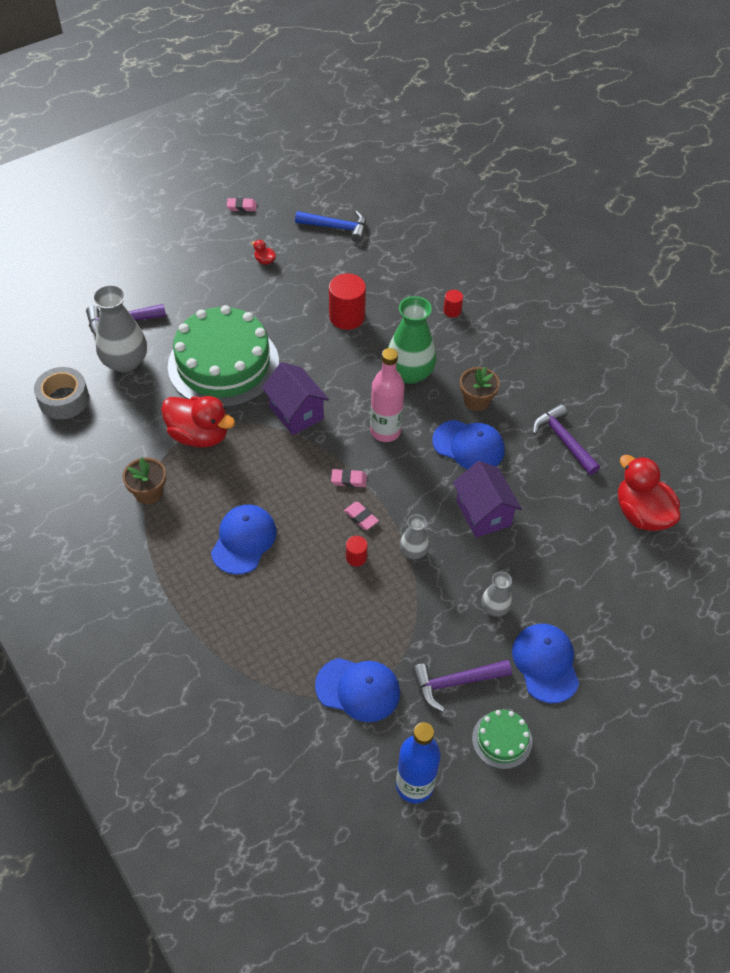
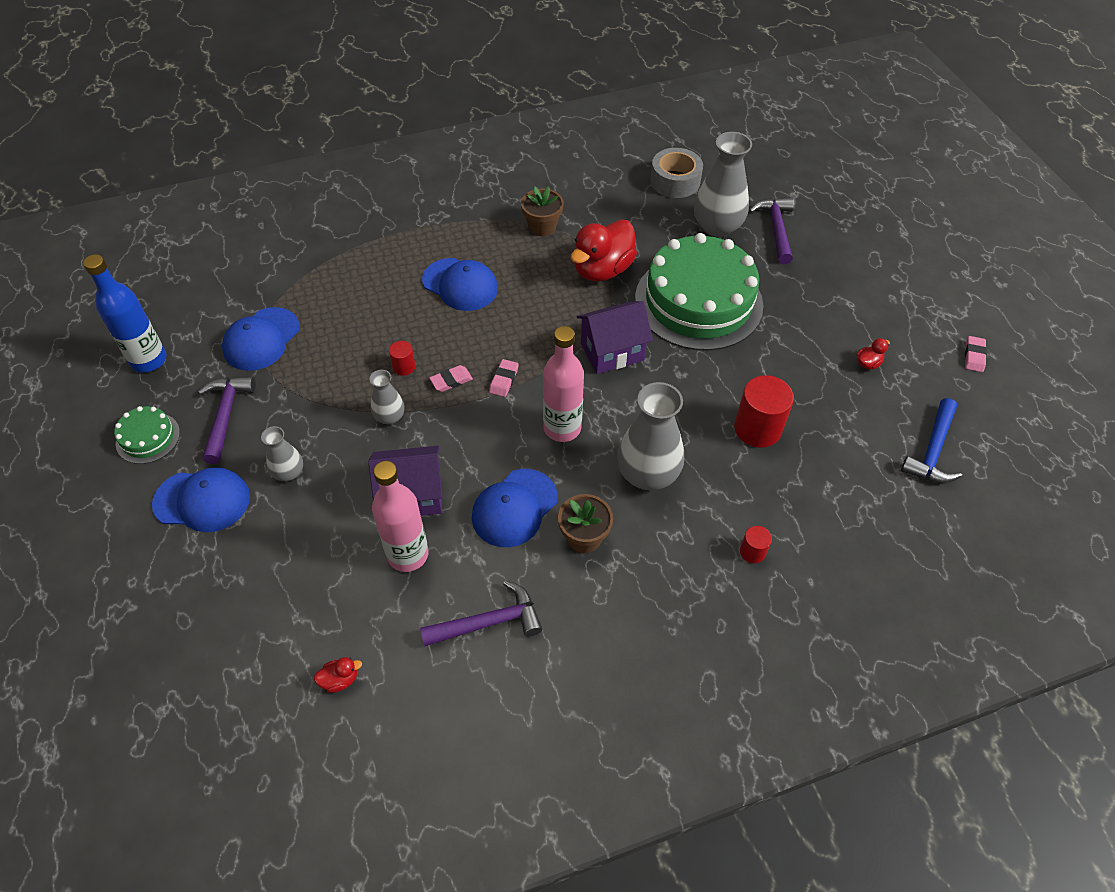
camera: 105 degrees right, 0 degrees up
(409, 373) = (647, 474): green vase -> grey vase
(533, 501) = (408, 554): none -> pink bottle
(641, 514) = (340, 679): red duck -> red duck, size x0.41

